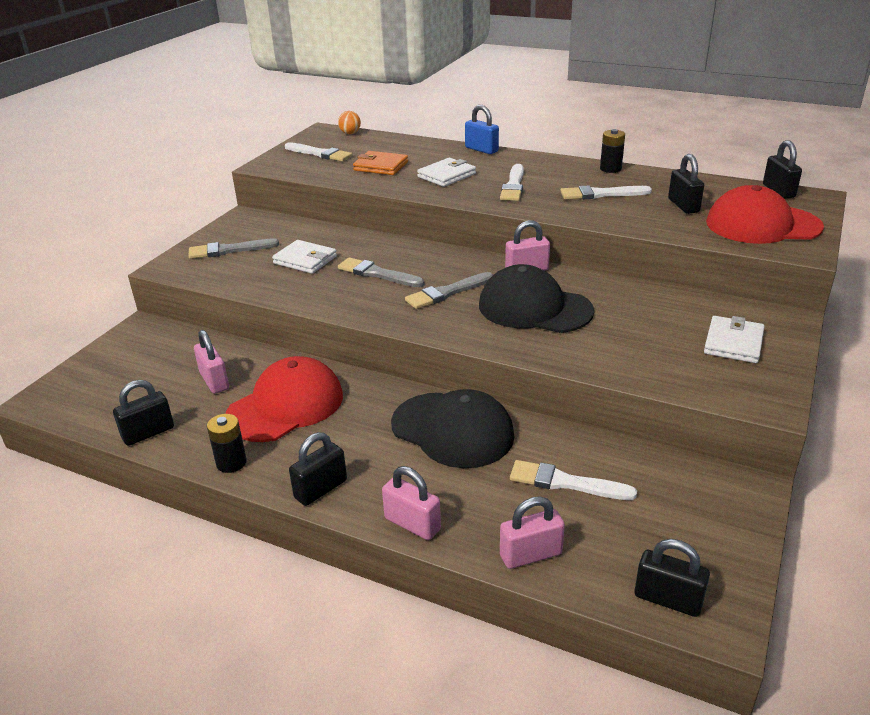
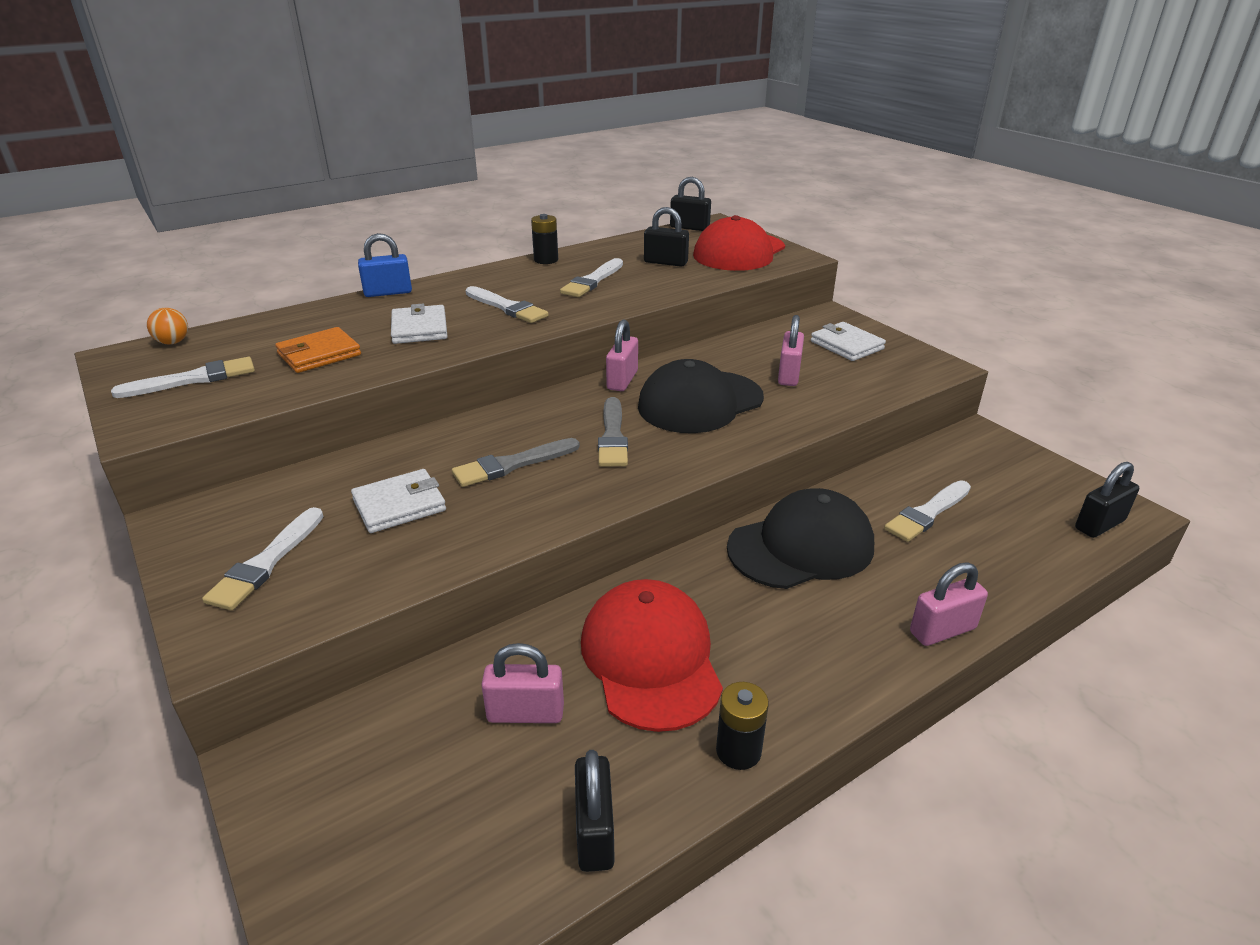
camera: 60 degrees left, 0 degrees up
(229, 250) = (266, 563): grey brush -> white brush
(321, 489) = (845, 681): black padlock -> none
(530, 555) = (1020, 572): pink padlock -> pink padlock (789, 375)

